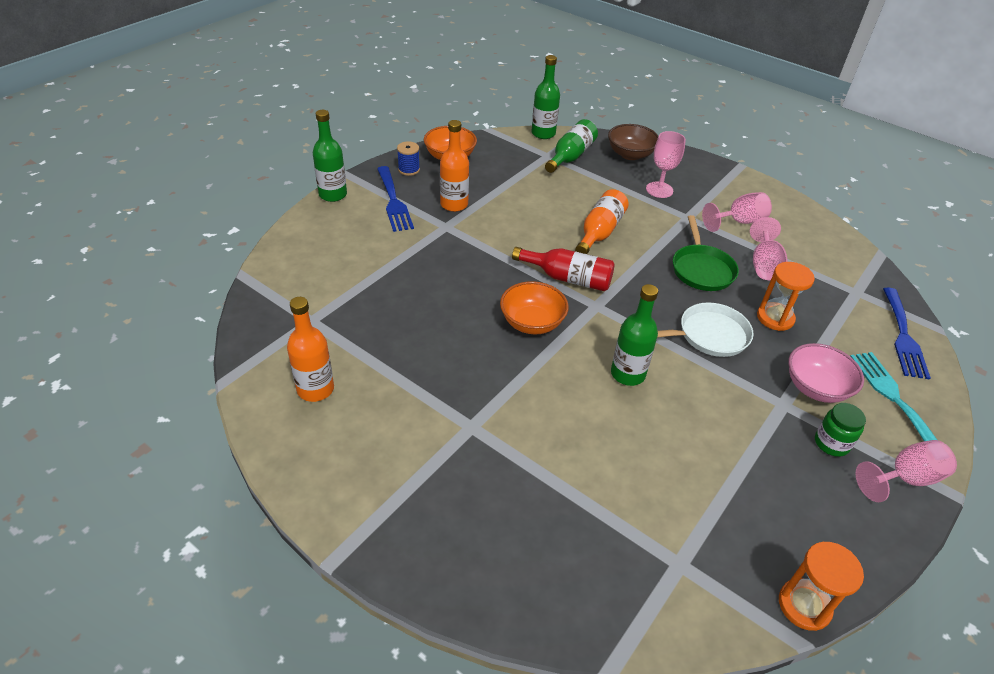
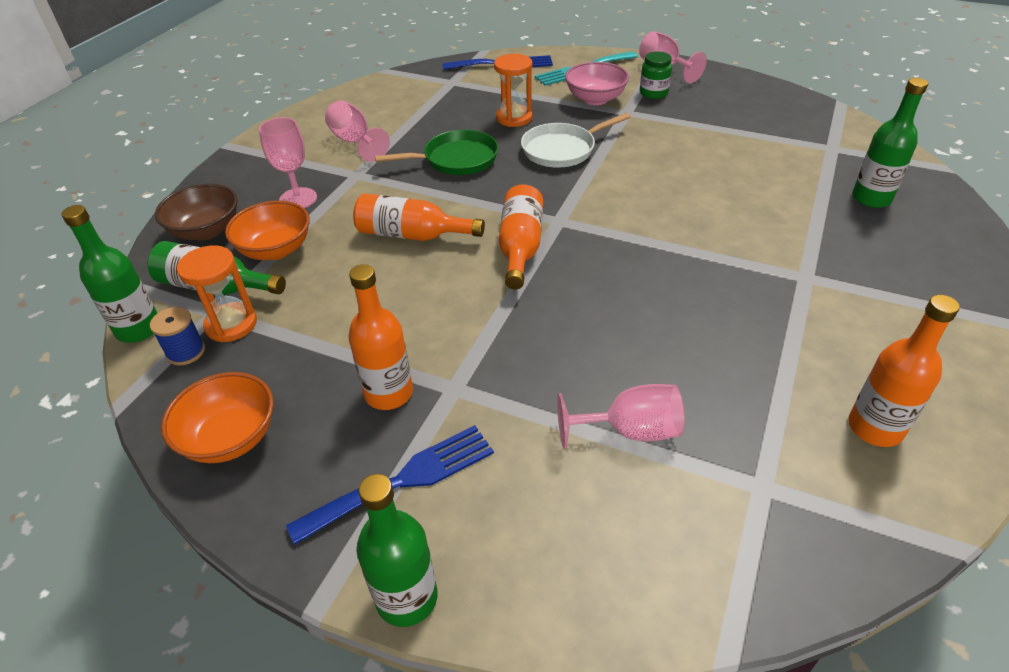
camera: 100 degrees left, 0 degrees up
(409, 169) = (285, 491): blue spool -> blue spool (186, 352)
(532, 323) = (618, 262): orange bowl -> orange bowl (275, 249)
(568, 278) = (520, 247): red bottle -> orange bottle
(627, 374) = (651, 189): green bottle -> green bottle (871, 198)
(709, 335) = (562, 150): white pan -> white pan turned 90 degrees counterclockwise
(764, 265) = (431, 125): pink goblet -> pink goblet (630, 431)
(804, 605) = (812, 102): orange hourglass -> orange hourglass (231, 324)

